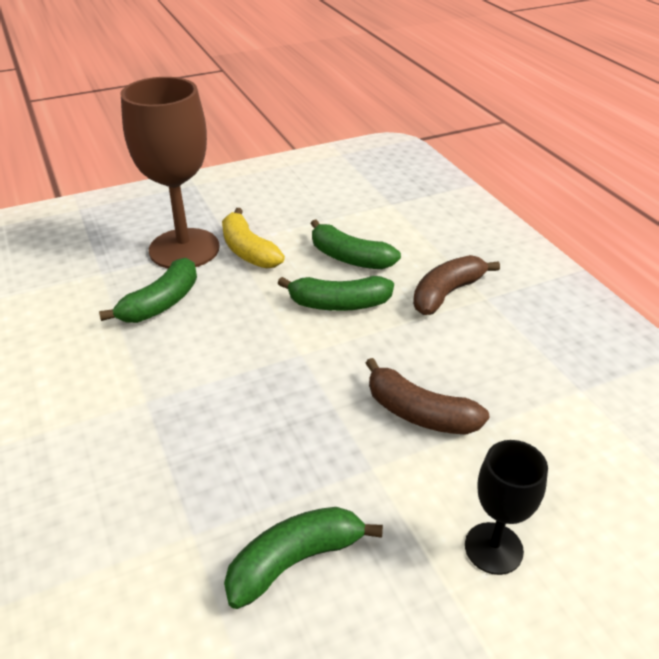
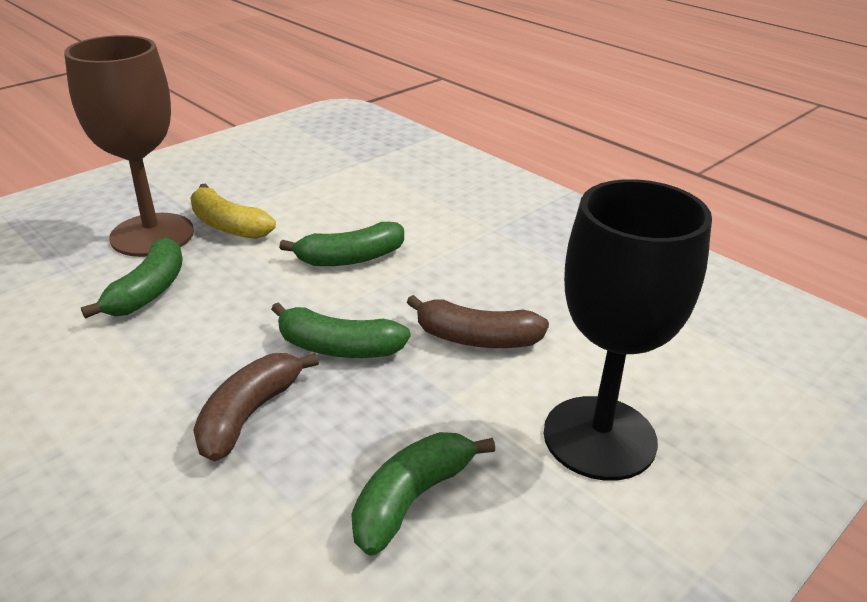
camera: 20 degrees left, 5 degrees down
(349, 258) = (342, 215): green banana -> green banana (338, 348)
(447, 293) = (455, 230): brown banana -> brown banana (249, 414)
(493, 548) = (599, 437): black goblet -> black goblet, size x1.90

